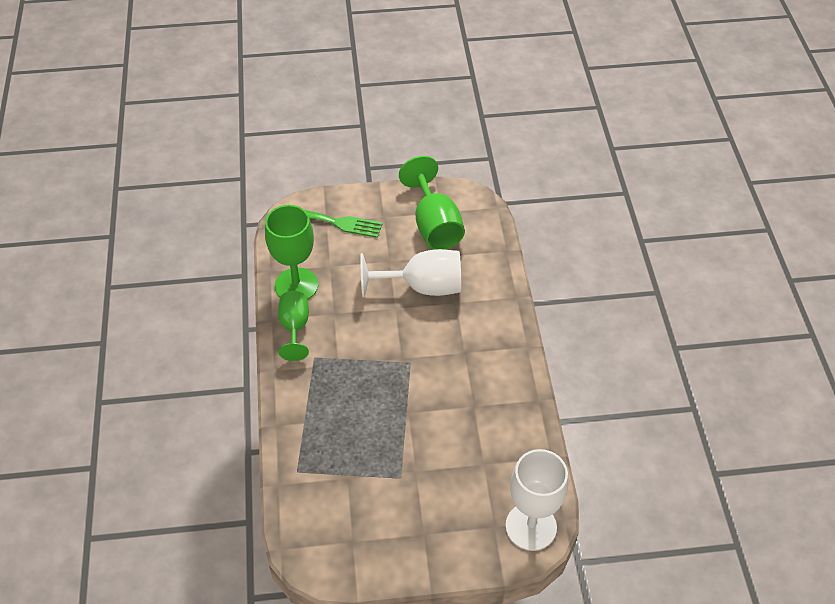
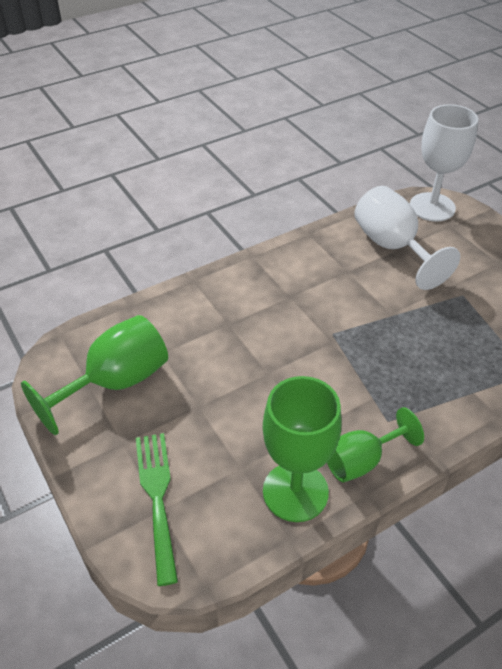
camera: 115 degrees left, 5 degrees down
(423, 287) = (222, 359): white goblet -> white goblet (392, 247)

